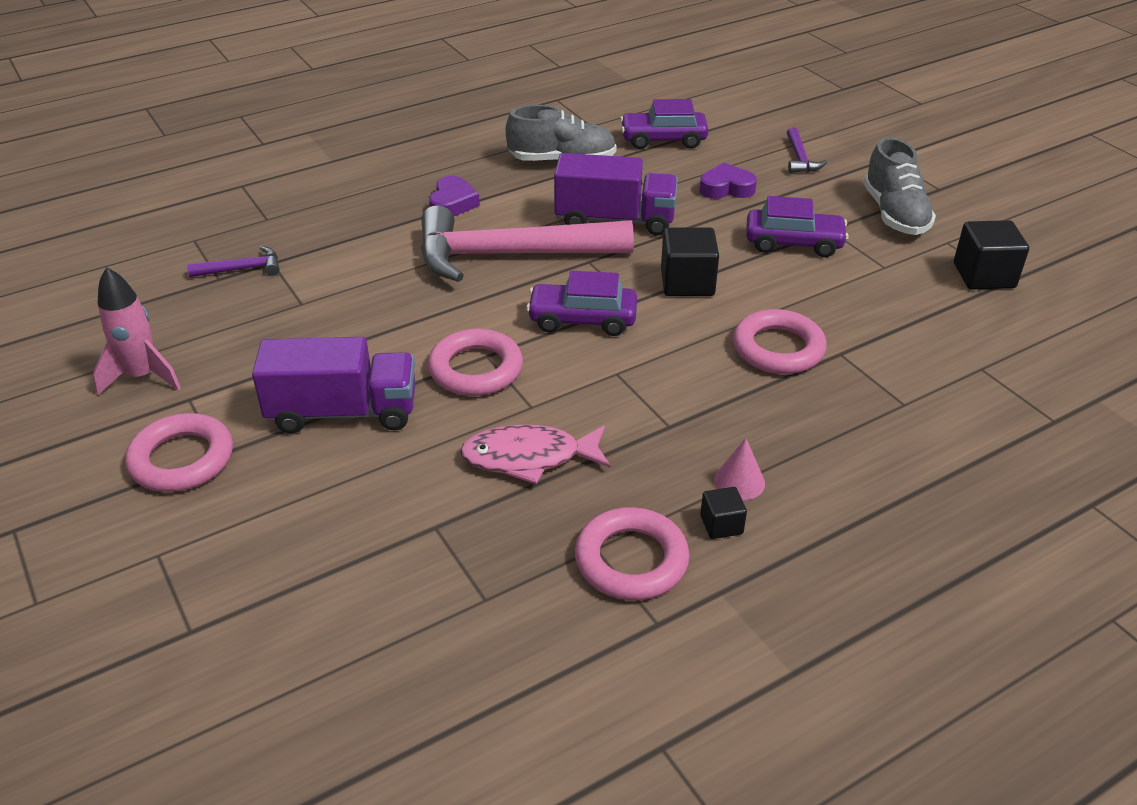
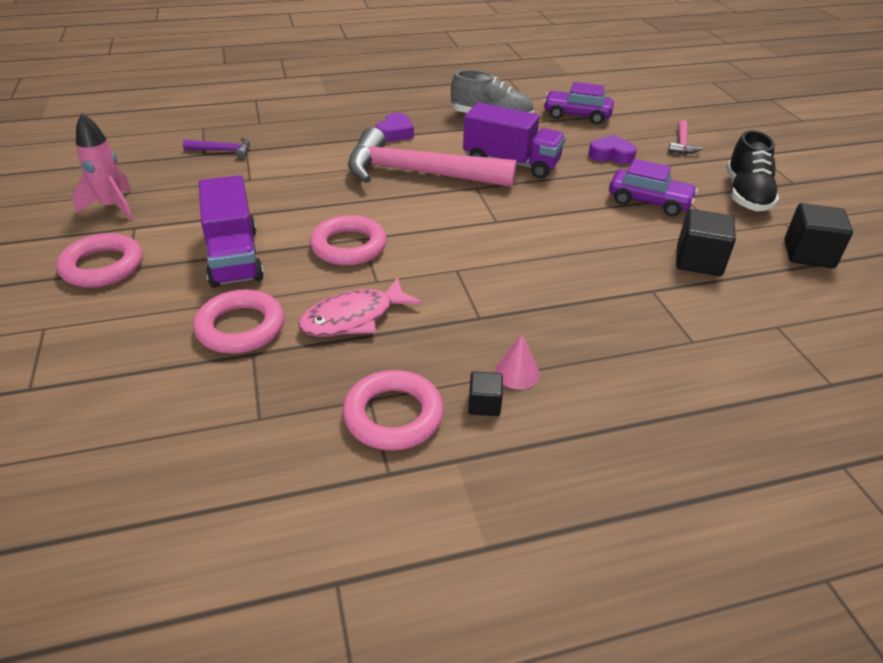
camera: 15 degrees right, 0 degrees up
(343, 412) = (234, 257): purple truck -> purple truck turned 60 degrees clockwise
(529, 458) = (354, 318): pink fish -> pink fish turned 45 degrees counterclockwise
(582, 319) = (449, 227): purple car -> none
(687, 283) = (547, 215): black cube -> black cube (698, 261)
(778, 348) = (599, 276): pink ring -> pink ring (240, 327)
(800, 158) = (682, 144): purple hammer -> pink hammer
(894, 214) = (746, 195): grey shoe -> black shoe

